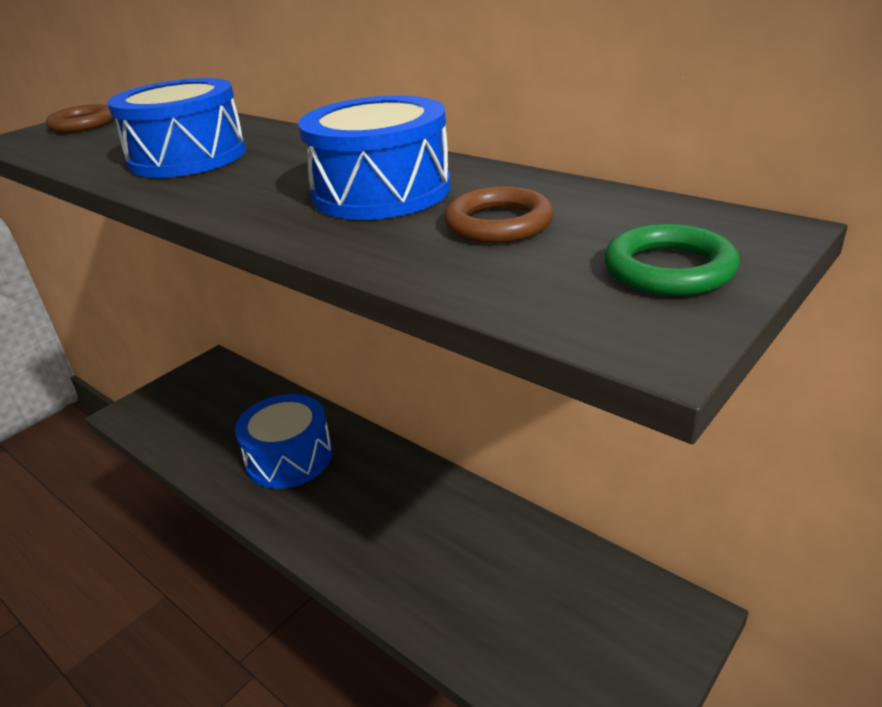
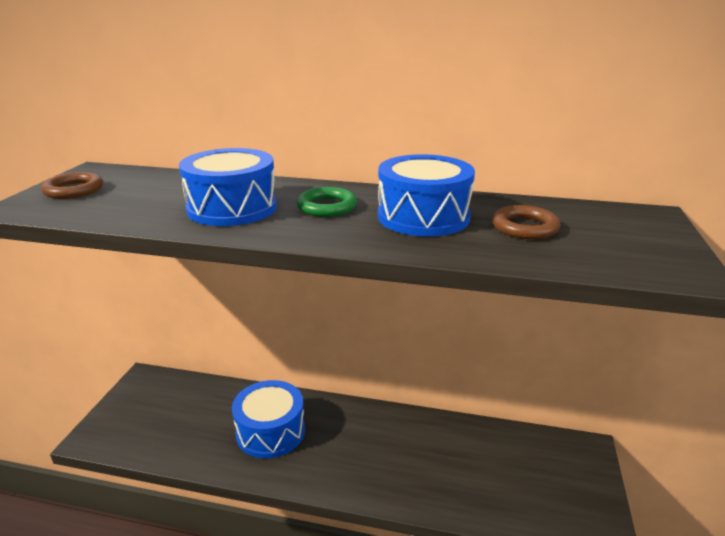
camera: 30 degrees left, 5 degrees down
(669, 269) = (644, 239): green ring -> green ring (327, 206)

